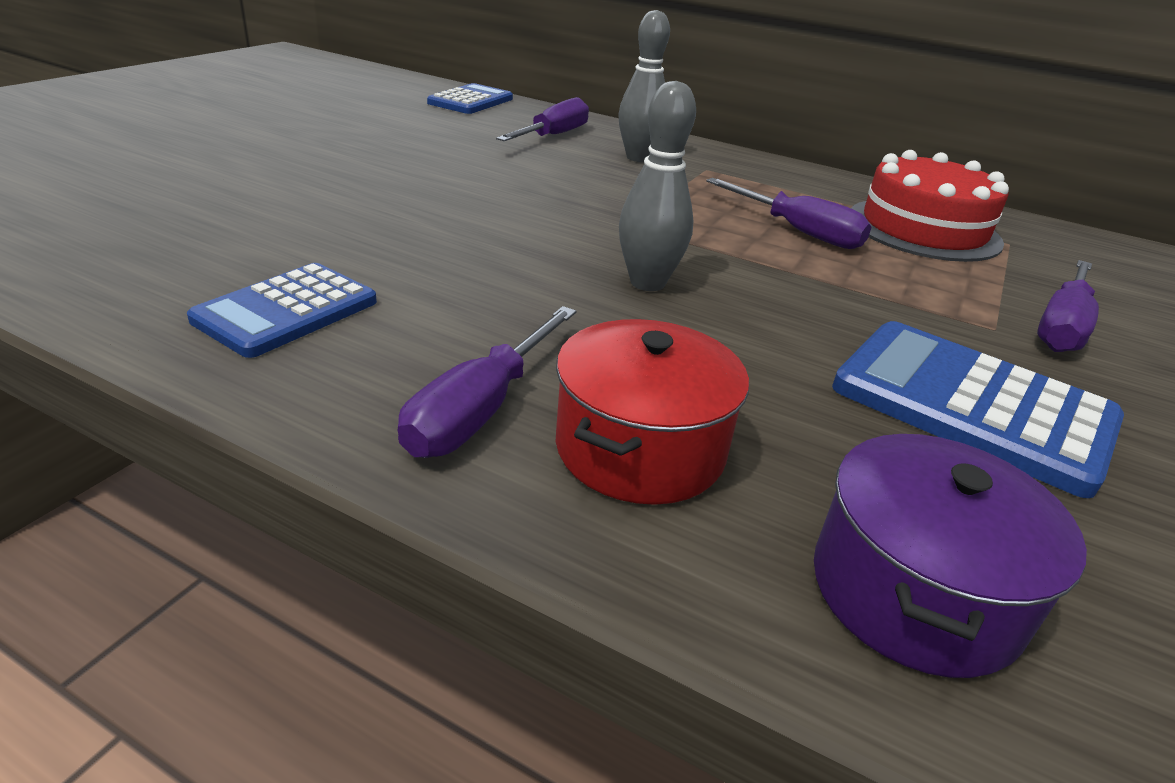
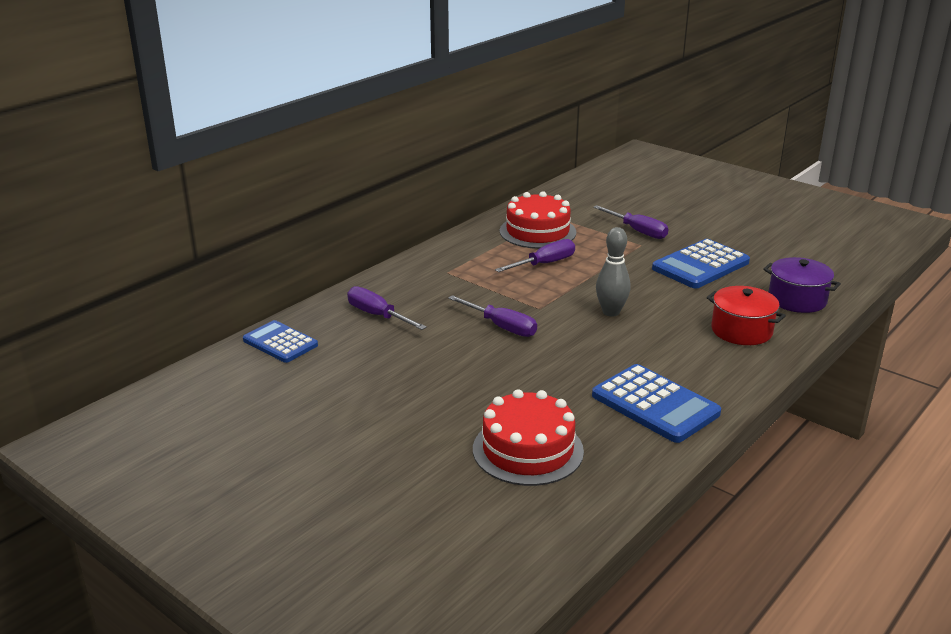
camera: 75 degrees left, 5 degrees down
(180, 208) = (528, 450): none -> red cake
(286, 311) = (655, 404): blue calculator -> blue calculator, size x1.50
(481, 410) = (725, 359): purple screwdriver -> purple screwdriver (502, 327)
(638, 158) = (426, 291): grey bowling pin -> none

